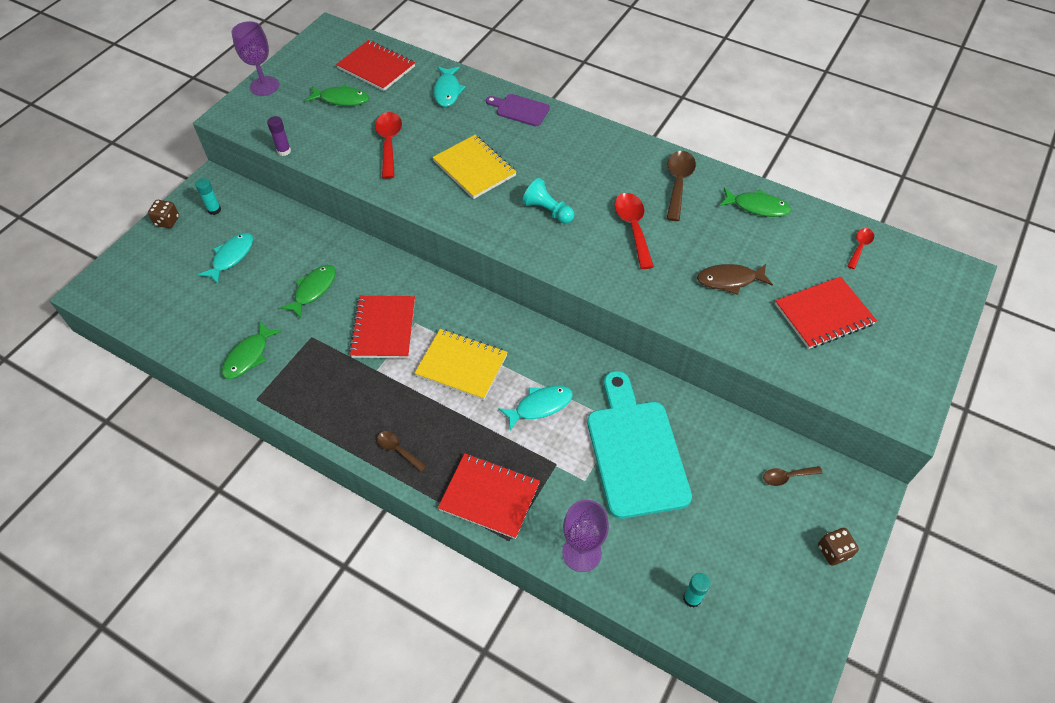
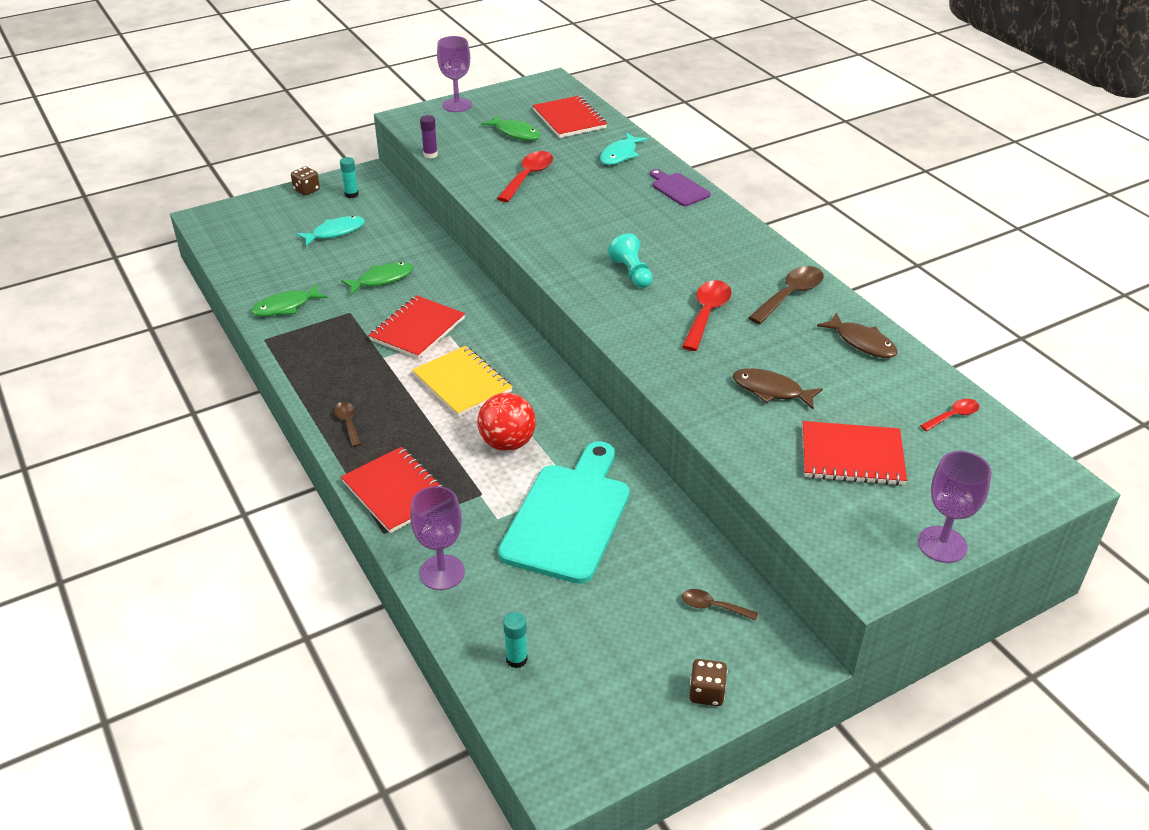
camera: 30 degrees right, 15 degrees down
(474, 168) = (591, 219): yellow notebook -> none
(540, 406) = (507, 443): turquoise fish -> red ball
(757, 207) = (862, 342): green fish -> brown fish
(930, 363) = (942, 544): none -> purple goblet

